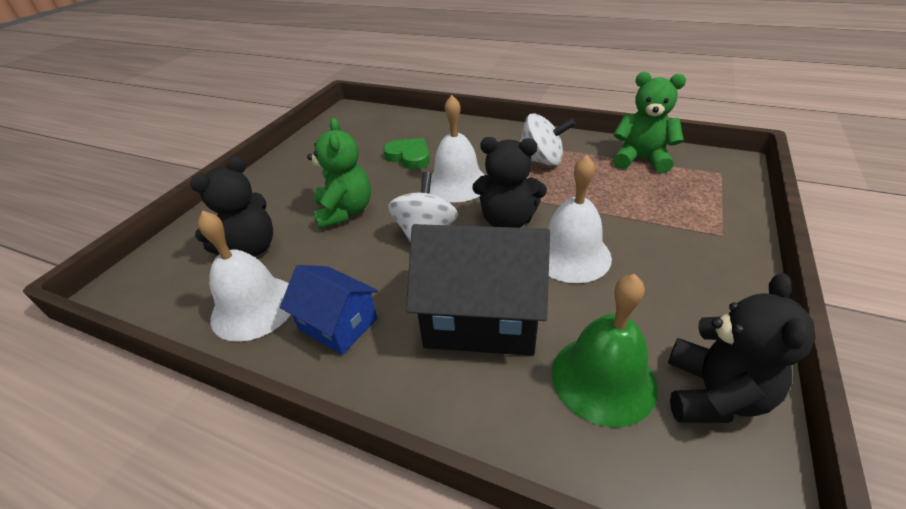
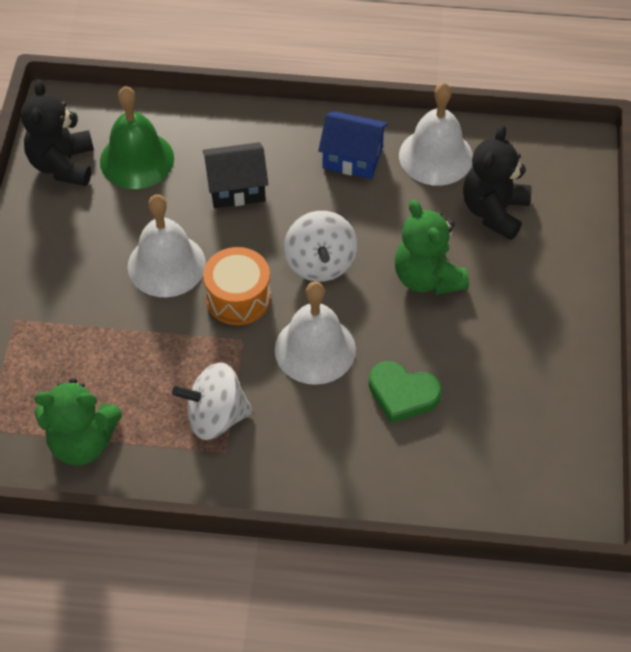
camera: 160 degrees right, 15 degrees up
(481, 316) = (236, 188): black house -> black house, size x0.59
(507, 221) = (238, 298): black teddy bear -> orange drum

